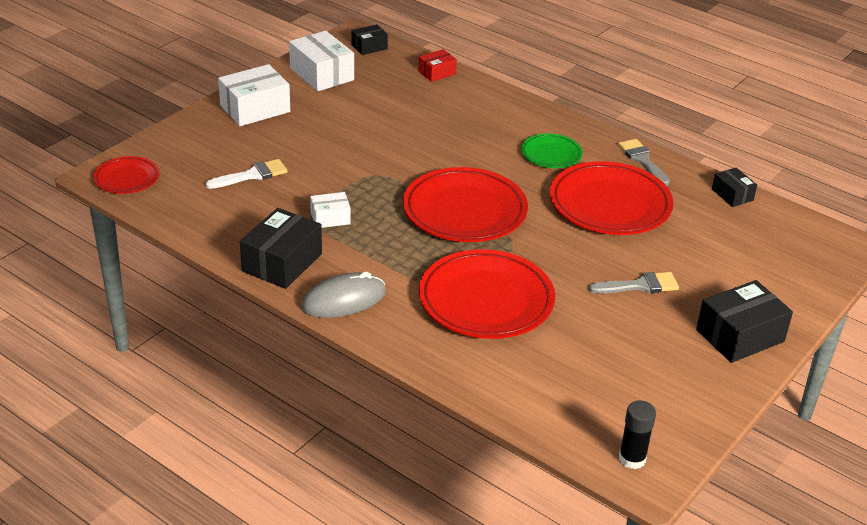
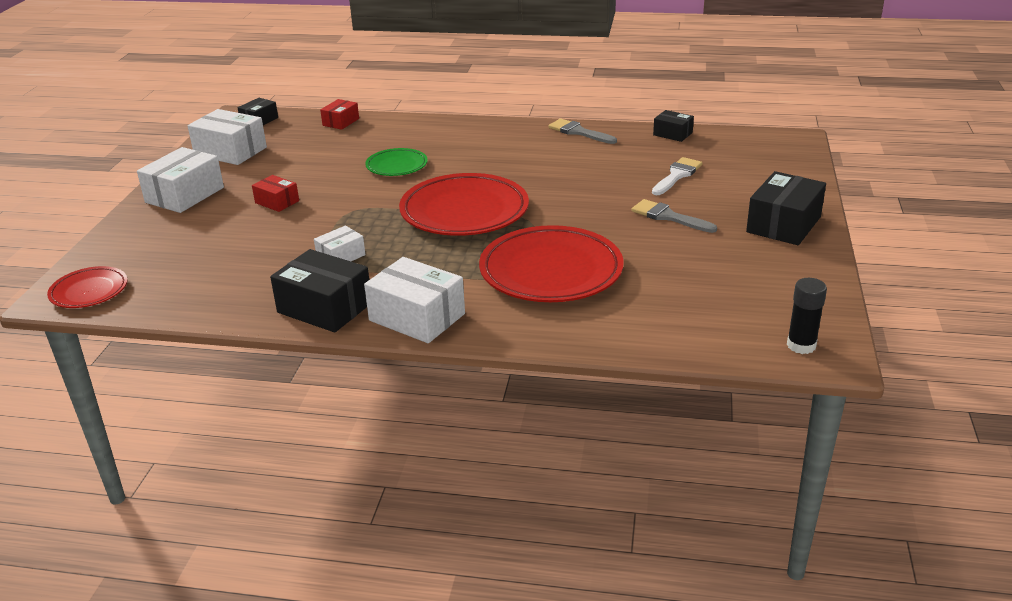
camera: 25 degrees left, 5 degrees down
(252, 175) = (228, 247): white brush -> white brush (677, 175)
(282, 262) = (325, 307): black box -> black box turned 60 degrees counterclockwise
(321, 143) = (277, 202): none -> red box
(344, 300) = (417, 317): grey mouse -> white box
(551, 154) = (499, 150): green plate -> green plate (397, 166)
(610, 205) = (584, 169): red plate -> none
(639, 286) = (668, 217): grey brush -> grey brush turned 105 degrees counterclockwise

